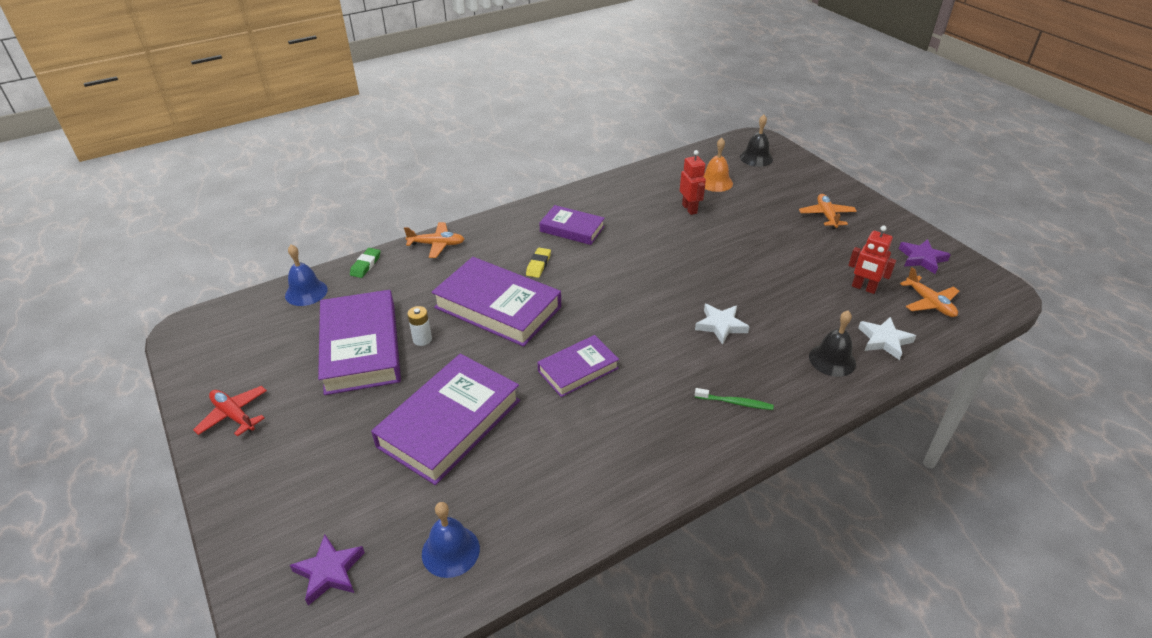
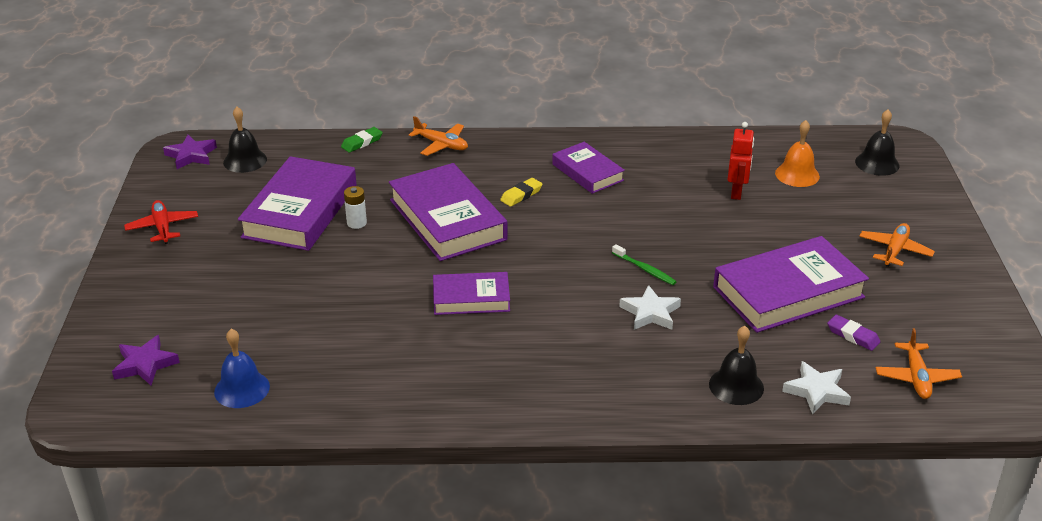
camera: 30 degrees right, 5 degrees down
(267, 318) = (245, 160): none -> black bell
(306, 292) = (292, 149): blue bell -> none
(449, 423) = (321, 298): purple book -> purple book (788, 292)
(735, 403) = (593, 382): green toothbrush -> green toothbrush (645, 269)
(863, 288) = (853, 336): red robot -> purple eraser
(922, 259) = (963, 333): purple star -> purple star (191, 155)

